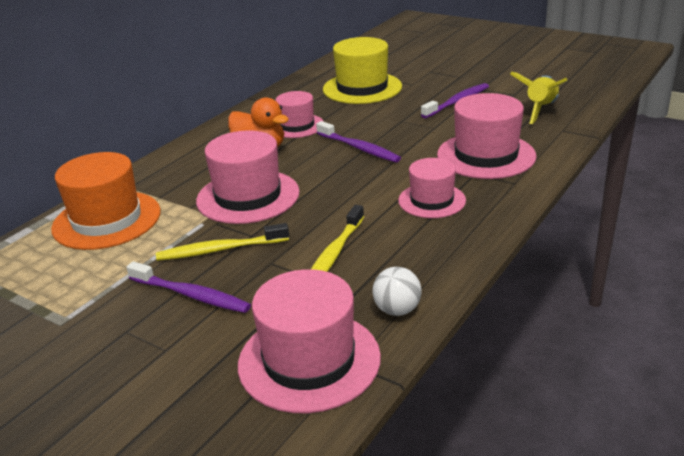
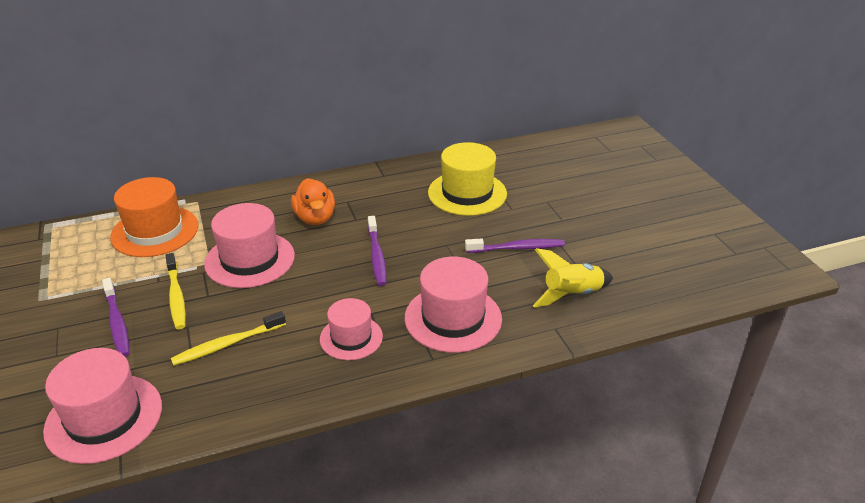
camera: 35 degrees right, 5 degrees up
(220, 250) = (176, 296): yellow toothbrush -> yellow toothbrush turned 135 degrees counterclockwise
(296, 126) = (367, 209): pink hat -> none
(397, 310) = (197, 416): white ball -> none

